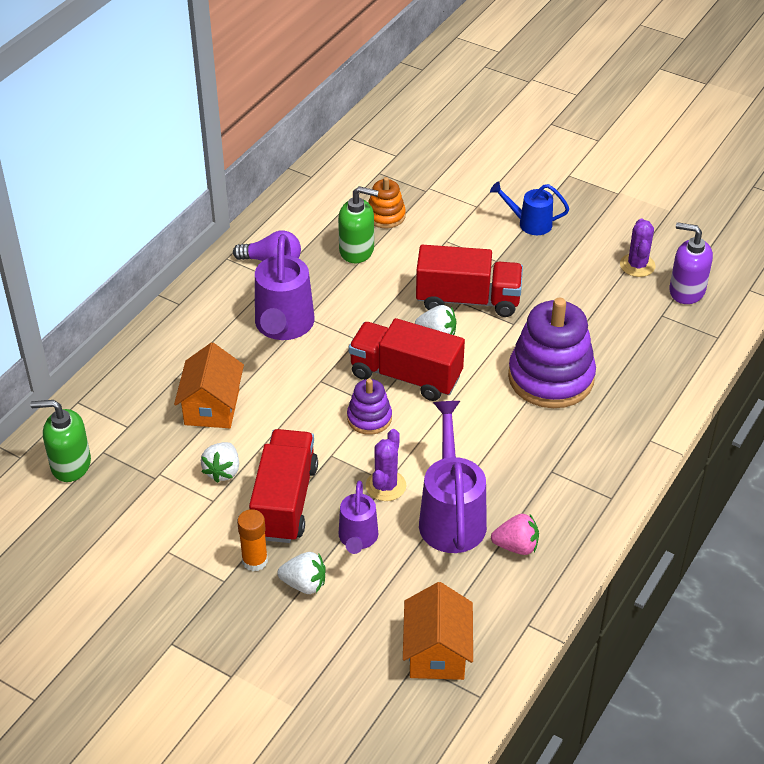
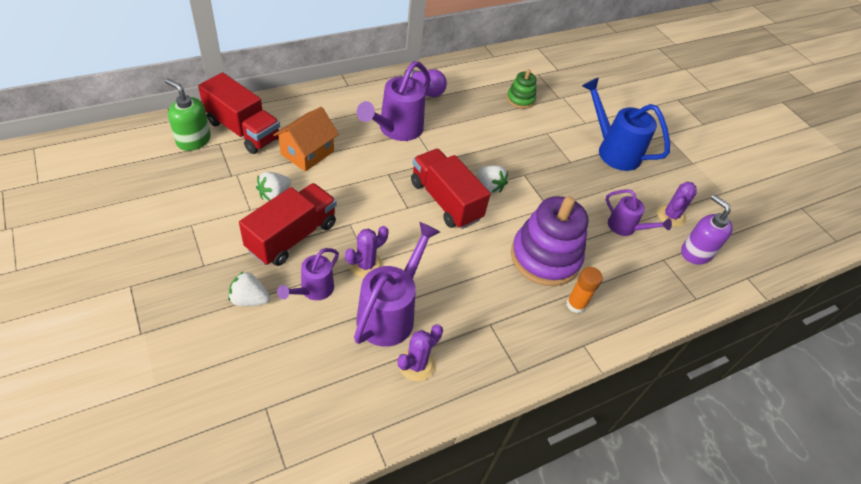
camera: 25 degrees right, 5 degrees up
(255, 561) = (235, 264): orange glue stick -> orange glue stick (576, 304)
(304, 584) = (249, 299): white strawberry -> white strawberry turned 150 degrees clockwise
(357, 250) = (484, 110): green soap dispenser -> none
(369, 418) = (397, 214): purple stacking toy -> none
(385, 216) = (520, 99): orange stacking toy -> green stacking toy
(437, 652) = (288, 410): orange house -> none
(468, 300) = (530, 176): red truck -> red truck (243, 130)
(516, 546) = (416, 365): pink strawberry -> purple cactus
(530, 223) = (613, 151): blue watering can -> blue watering can, size x1.71
(603, 303) = (625, 228): none -> purple watering can

